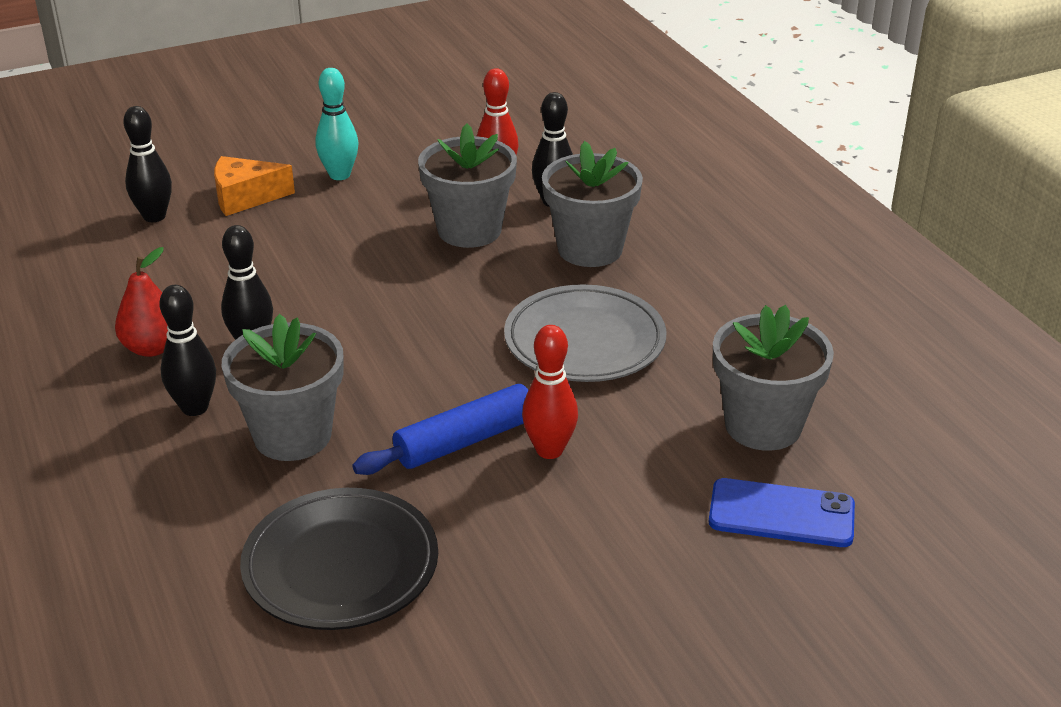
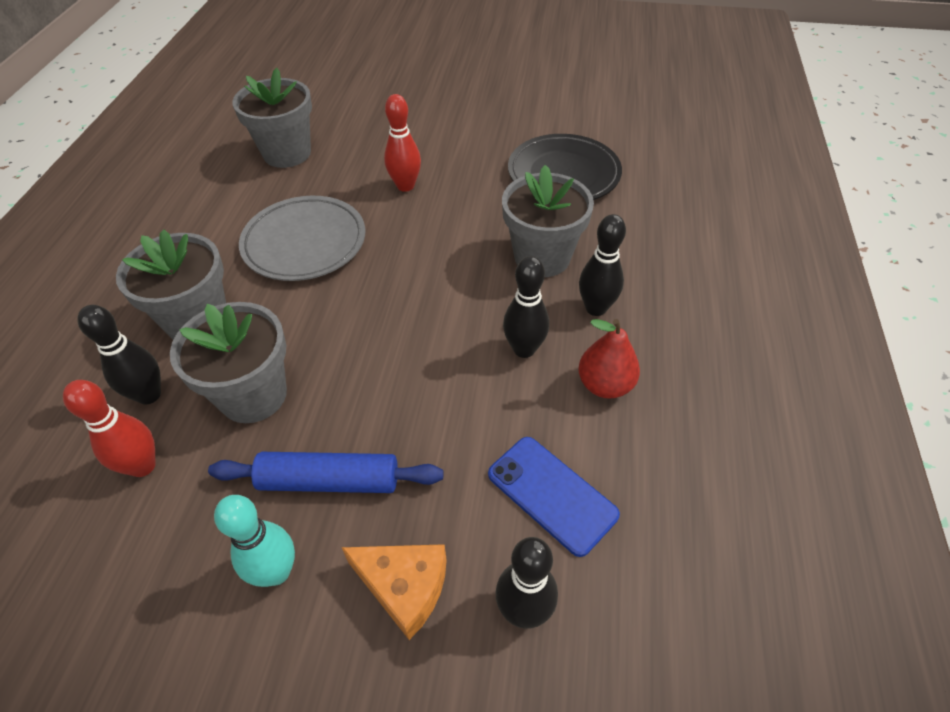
camera: 145 degrees left, 15 degrees up
(465, 441) = (444, 210): blue rolling pin -> blue rolling pin (329, 480)
(781, 514) = (339, 116): blue phone -> blue phone (551, 494)

